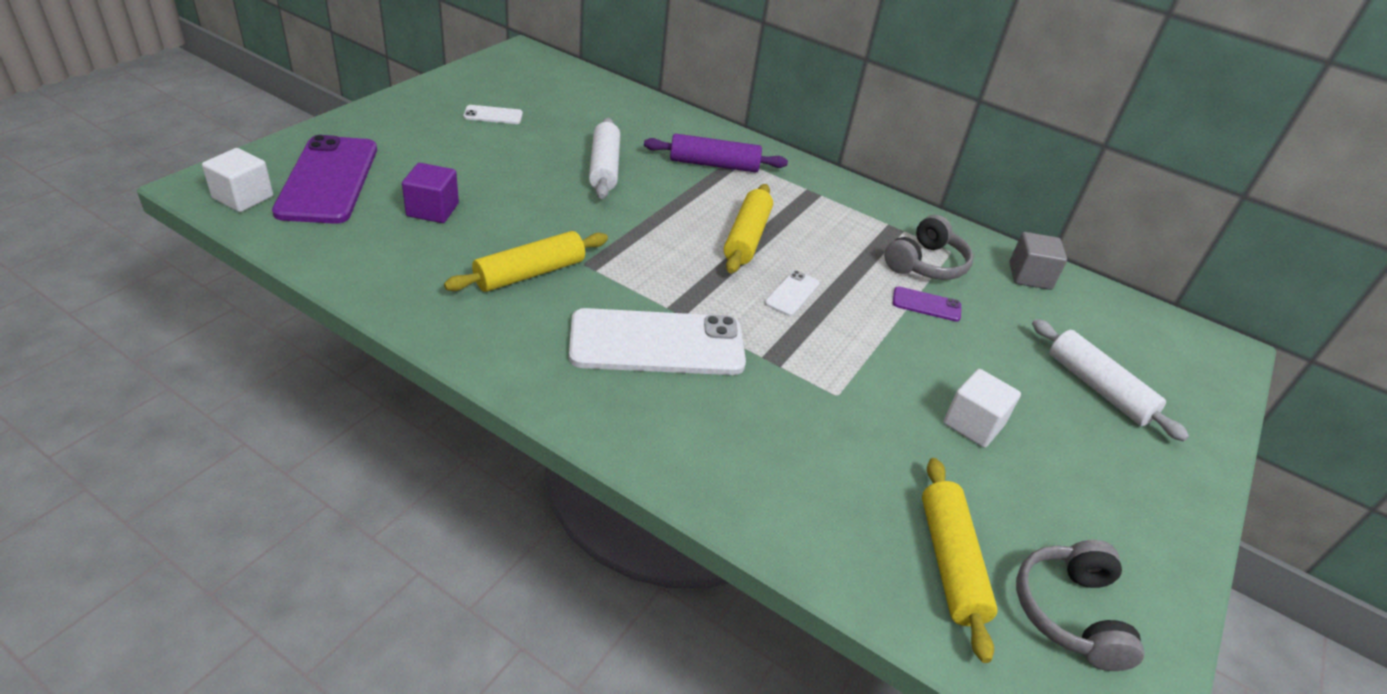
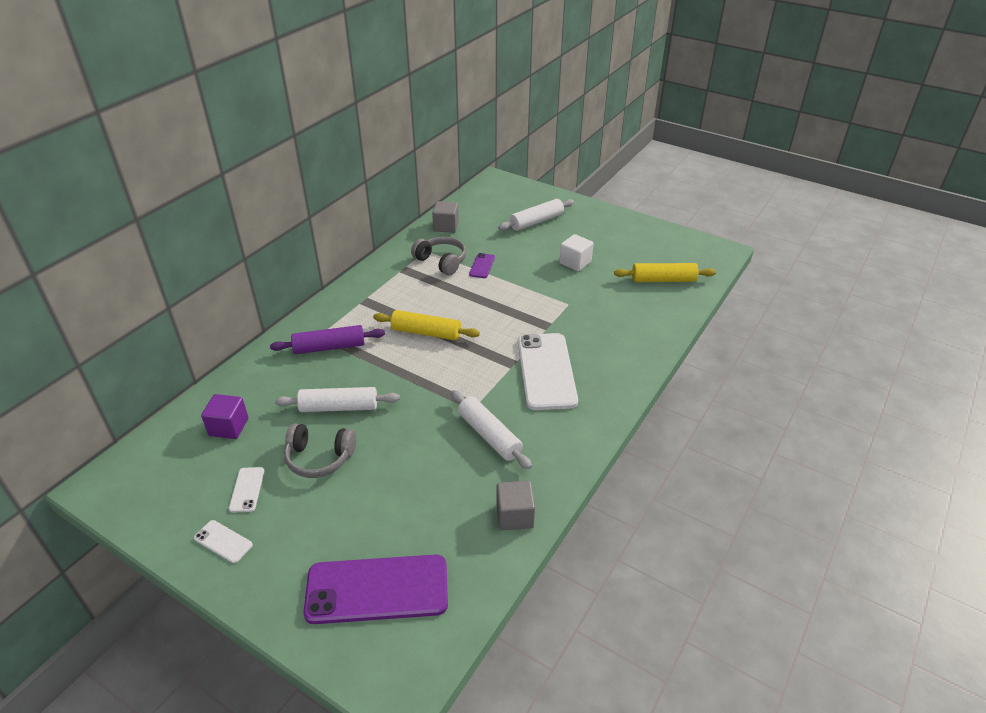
camera: 85 degrees left, 0 degrees up
(243, 197) = (415, 648): white cube -> none
(383, 279) = (514, 516): none -> grey cube
(432, 210) = (416, 504): purple cube -> purple cube (229, 427)
(530, 273) = (489, 435): yellow rolling pin -> white rolling pin
(714, 164) = (329, 347): purple rolling pin -> purple rolling pin turned 75 degrees clockwise
(792, 293) = (484, 315): white phone -> white phone (223, 541)
(1070, 612) = (675, 253): grey headphones -> grey headphones (319, 458)

